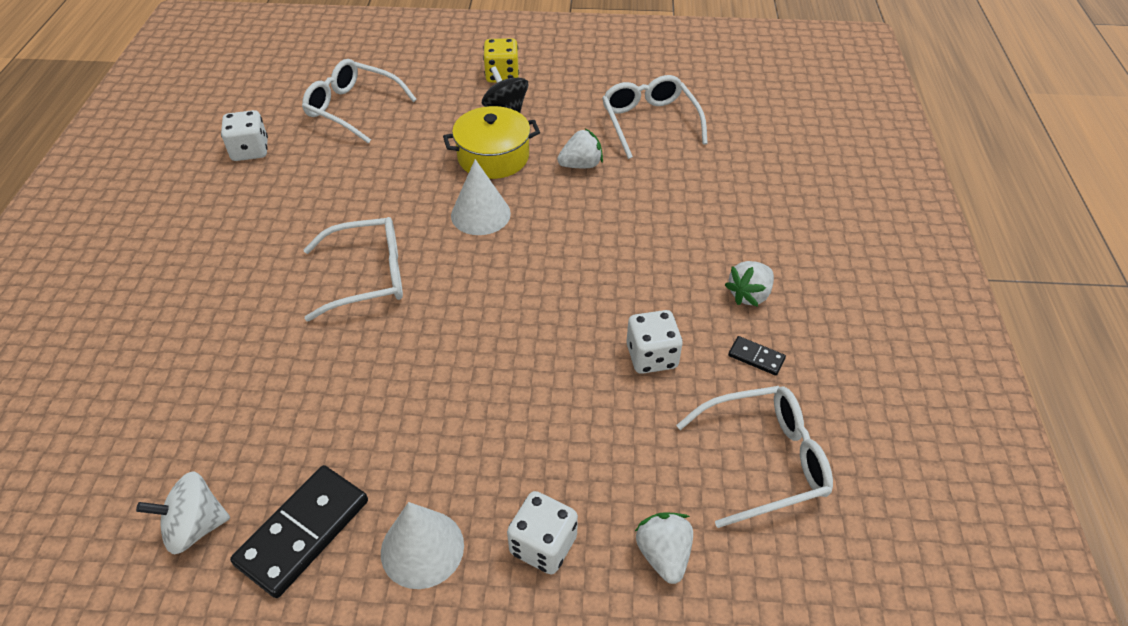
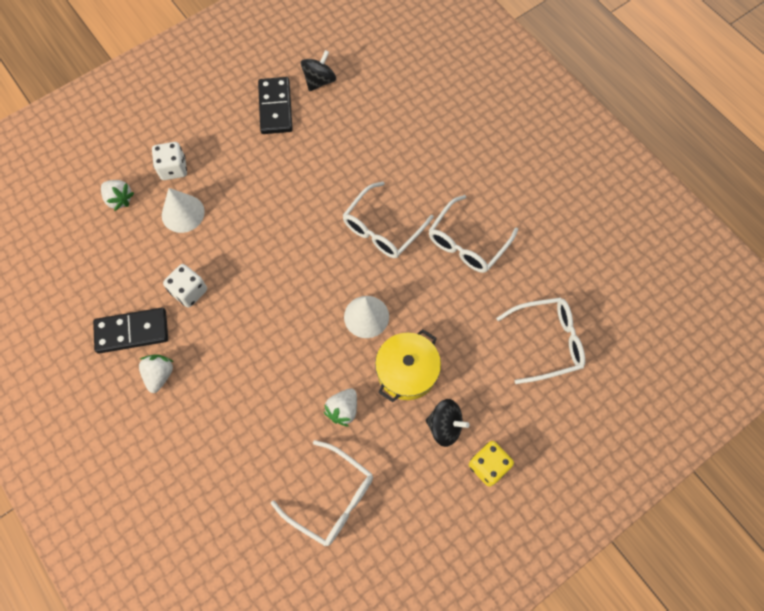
camera: 140 degrees right, 20 degrees up
(195, 527) = (319, 81): white spinning top -> black spinning top
(250, 151) = (558, 256): white dice -> none
(422, 548) = (222, 134): white cone -> white cone (183, 213)
(756, 357) = (132, 332): black domino -> black domino, size x2.09
(764, 460) = (97, 273): white glasses -> white glasses (467, 242)

